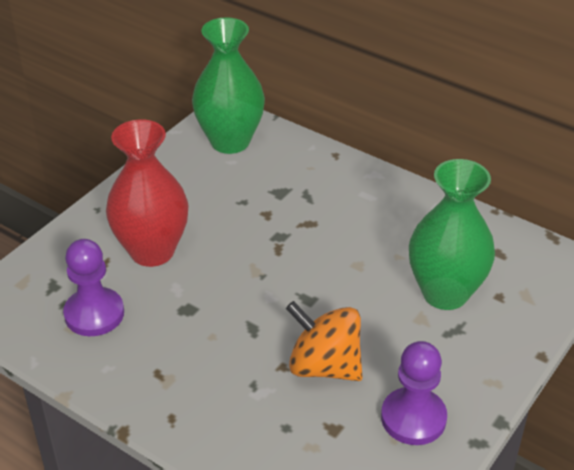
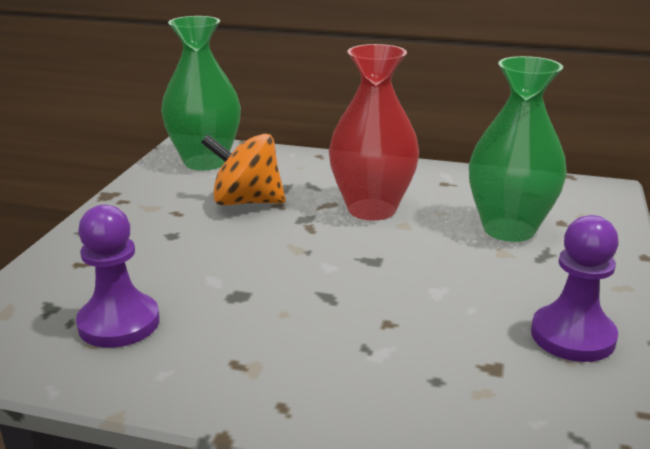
camera: 20 degrees left, 15 degrees down
(152, 251) = (165, 254): red vase -> red vase (371, 209)
(324, 366) = (435, 312): orange spinning top -> orange spinning top (246, 202)

